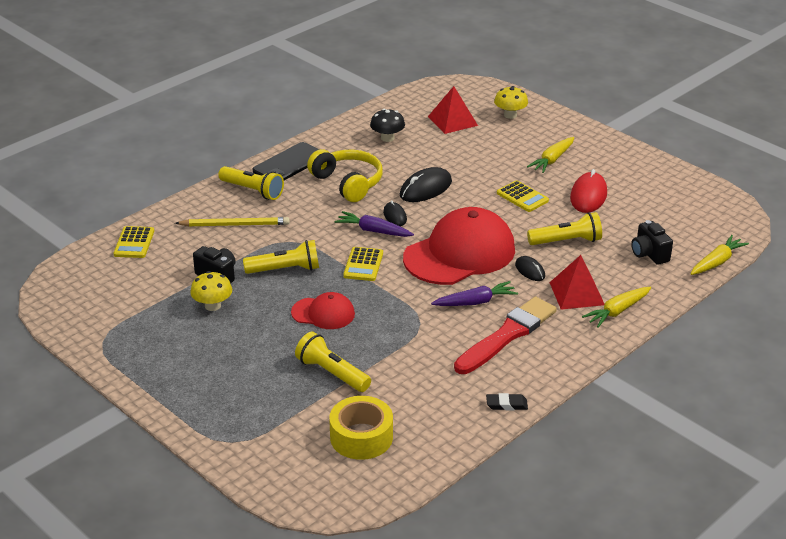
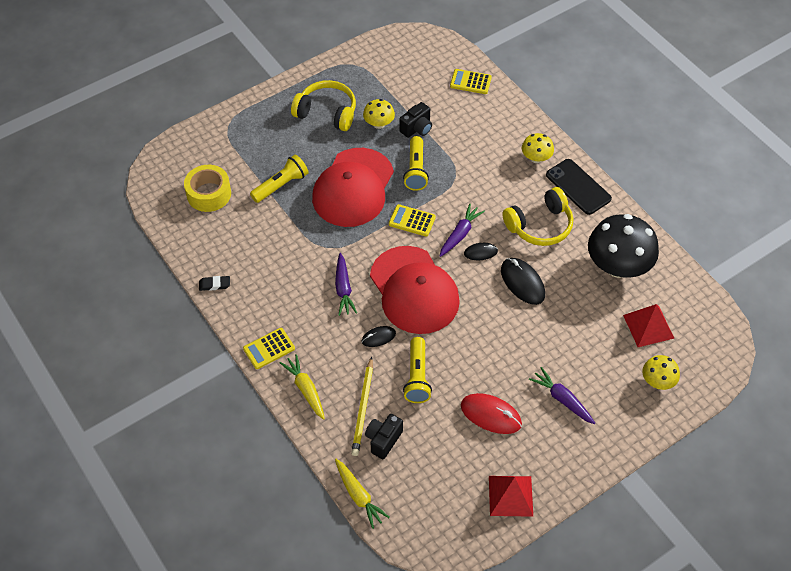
camera: 100 degrees right, 20 degrees up
(197, 351) = (327, 112): none -> yellow headphones
(235, 225) = (485, 143): yellow pencil -> yellow pencil (363, 408)
(252, 191) = (536, 158): yellow flashlight -> yellow mushroom
(323, 313) = (353, 188): red cap -> red cap, size x1.98
(387, 138) = (618, 266): black mushroom -> black mushroom, size x2.01
(506, 404) = (214, 284): black eraser -> black eraser turned 75 degrees clockwise
(507, 335) = (295, 302): red brush -> none
(522, 197) = (497, 357): yellow calculator -> yellow calculator (269, 348)
(552, 160) = (562, 399): yellow carrot -> purple carrot
(577, 293) = (338, 365): red pyramid -> red pyramid (510, 496)
(649, 254) = (383, 440): black camera -> black camera turned 45 degrees counterclockwise

